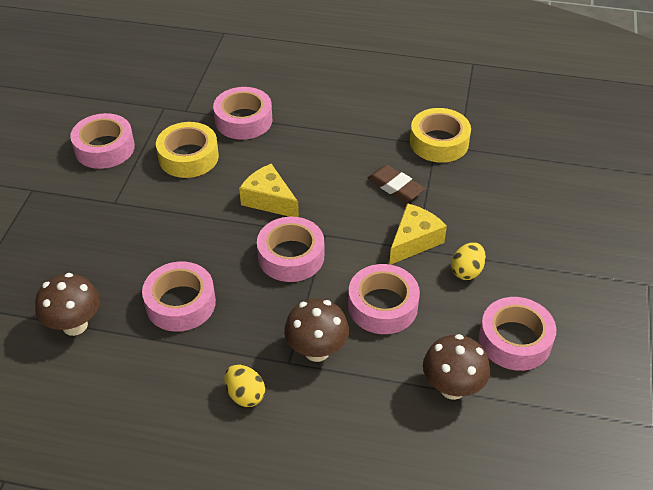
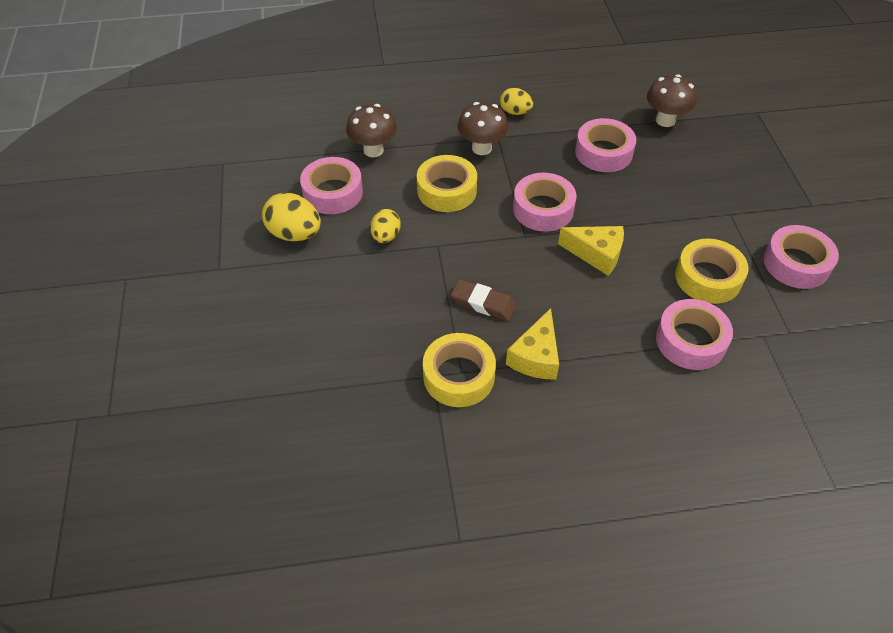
camera: 160 degrees right, 5 degrees up
(382, 306) = (447, 190): pink tape -> yellow tape
(414, 241) = (442, 251): yellow cheese -> yellow cheese (536, 357)
(565, 300) = (295, 234): none -> yellow egg

